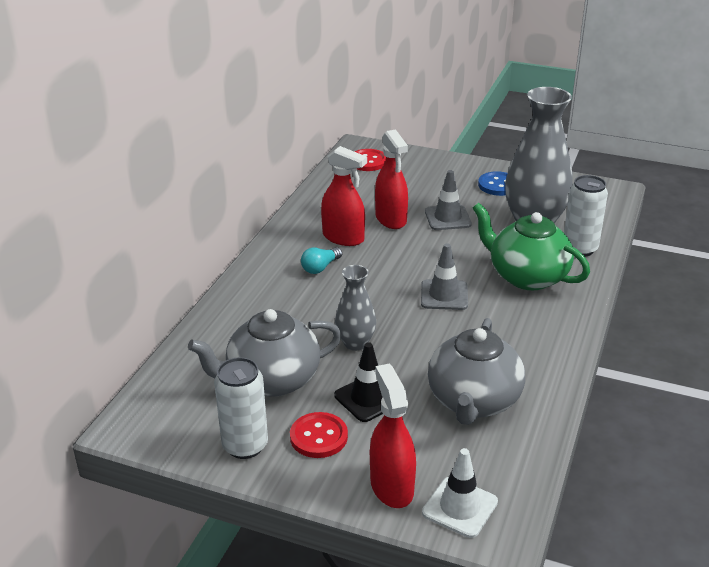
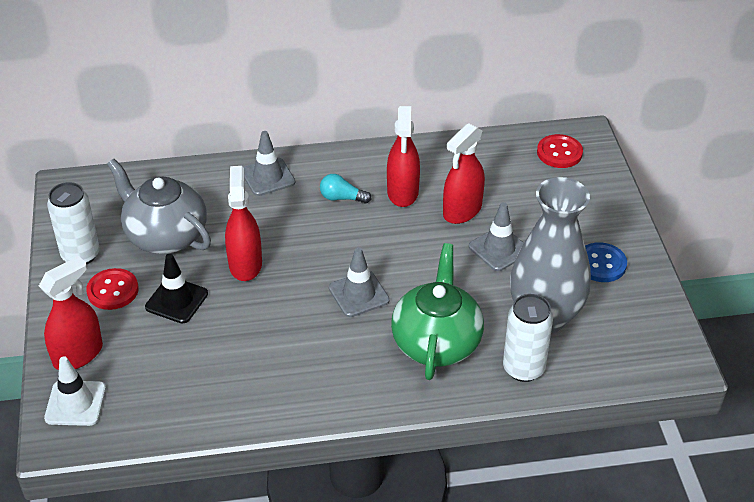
camera: 60 degrees right, 10 degrees up
(252, 297) = (268, 177): none -> grey traffic cone
(355, 343) = (245, 264): grey vase -> red spray bottle
(473, 401) = (212, 368): grey teapot -> none

